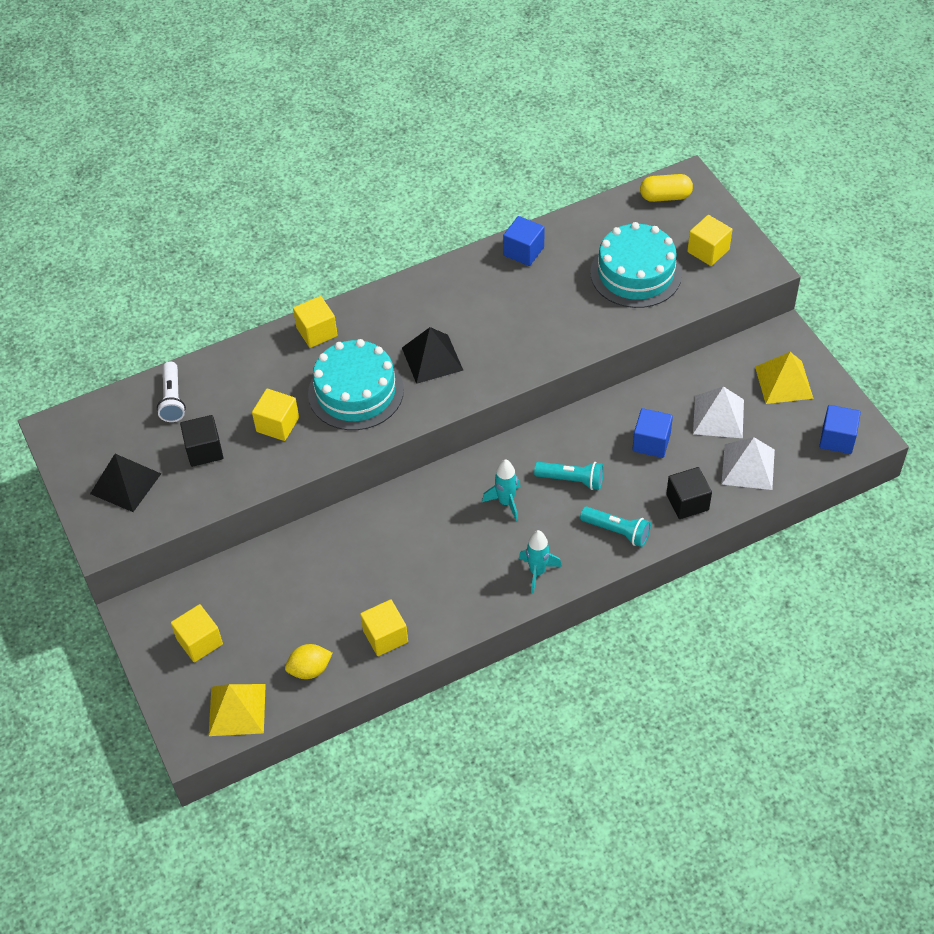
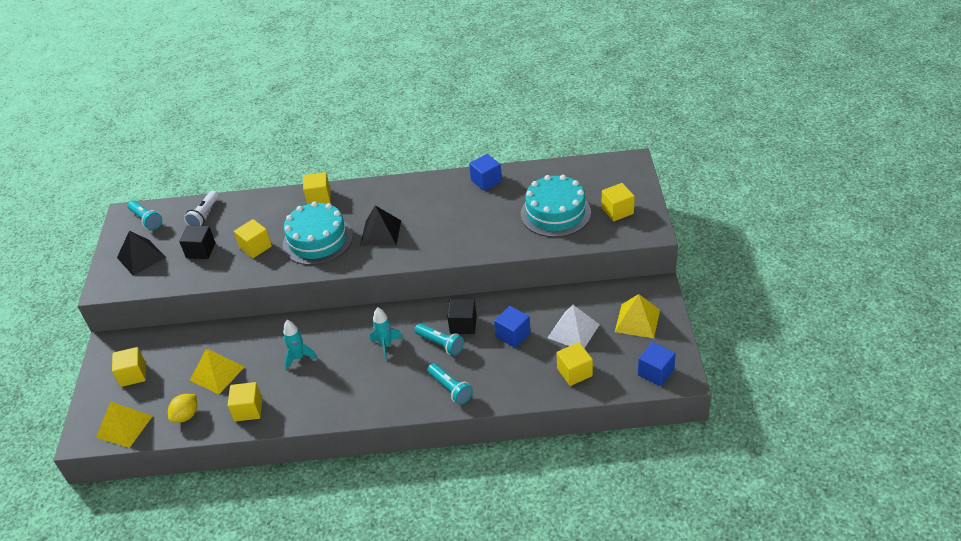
camera: 25 degrees right, 10 degrees down
(92, 429) = (146, 220): none -> turquoise flashlight
(310, 669) = (186, 415): yellow lemon -> yellow lemon turned 60 degrees counterclockwise
(312, 604) = (217, 373): none -> yellow pyramid
(537, 572) = (377, 399): turquoise rocket -> turquoise rocket (299, 357)
(665, 197) = (608, 169): yellow capsule -> none
(687, 502) = (514, 384): black cube -> black cube (463, 324)
(748, 467) = (574, 372): white pyramid -> yellow cube

